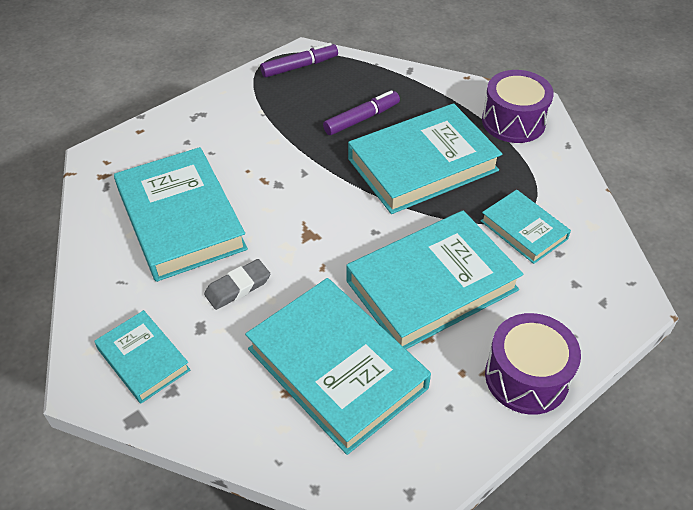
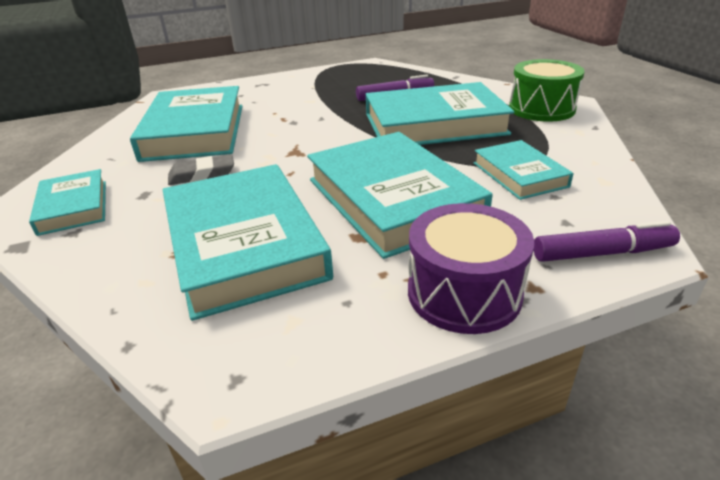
camera: 20 degrees right, 15 degrees down
(299, 66) = (362, 69): purple marker -> purple marker (602, 253)
(432, 285) = (392, 199): turquoise book -> turquoise book turned 75 degrees clockwise
(513, 121) = (541, 109): purple drum -> green drum

